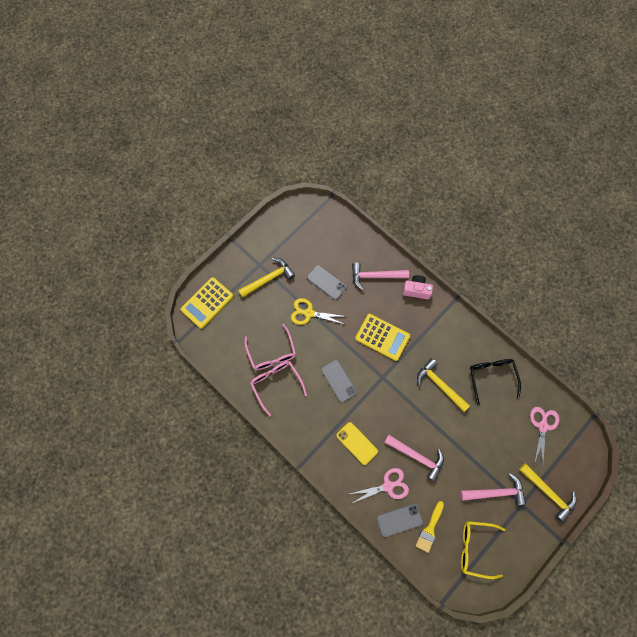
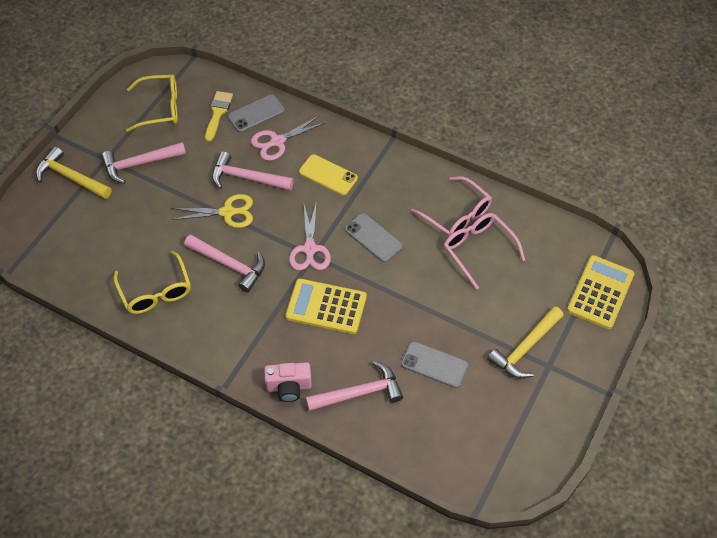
camera: 165 degrees right, 15 degrees down
(309, 313) = (445, 314): yellow scissors -> yellow scissors (227, 212)
(440, 385) = (230, 265): yellow hammer -> pink hammer
(491, 377) = (155, 291): black glasses -> yellow glasses
(542, 426) = (79, 247): pink scissors -> pink scissors (310, 249)

